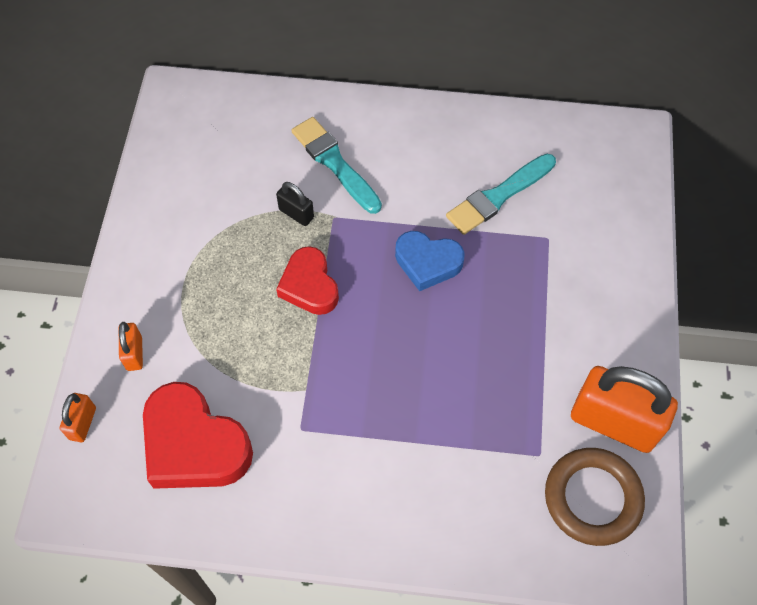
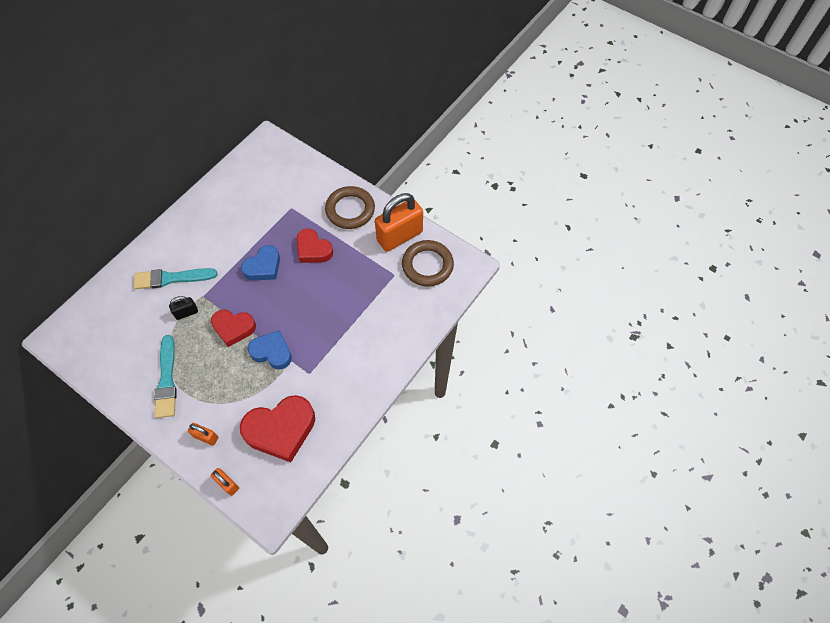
camera: 60 degrees left, 0 degrees up
(303, 358) = (272, 352): none -> blue heart
(498, 196) = (252, 215): turquoise brush -> turquoise brush (167, 380)
(501, 311) = (313, 249): none -> red heart
(606, 321) = (350, 210): none -> brown ring

